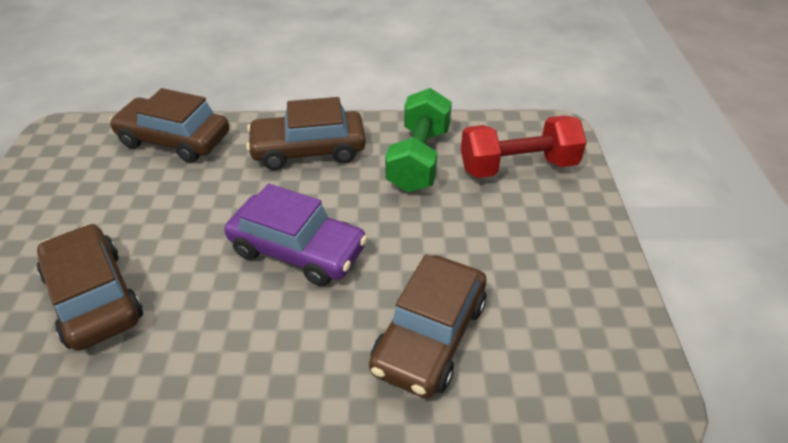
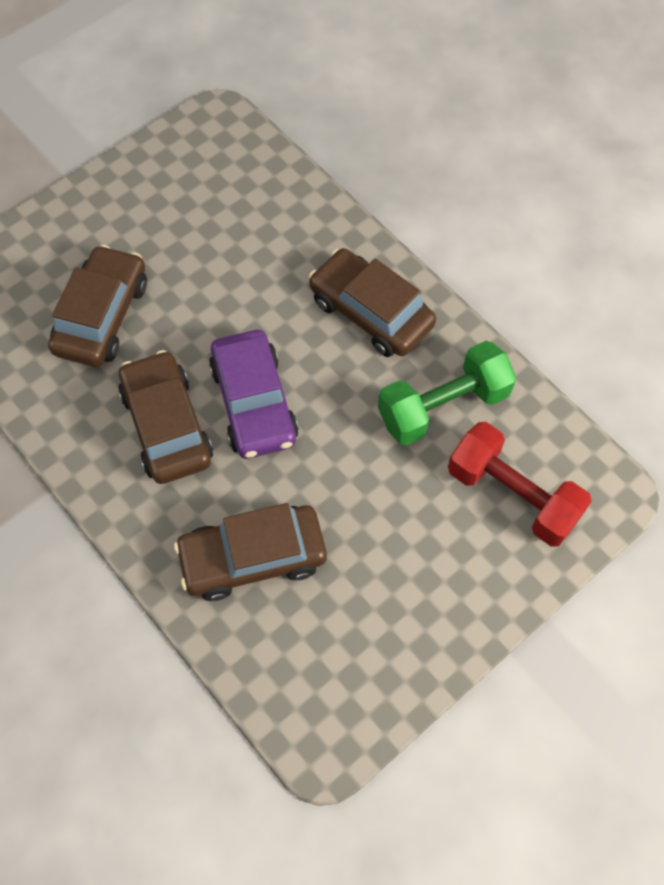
camera: 50 degrees right, 20 degrees up
(174, 140) = (287, 205): brown car -> brown car (167, 426)

